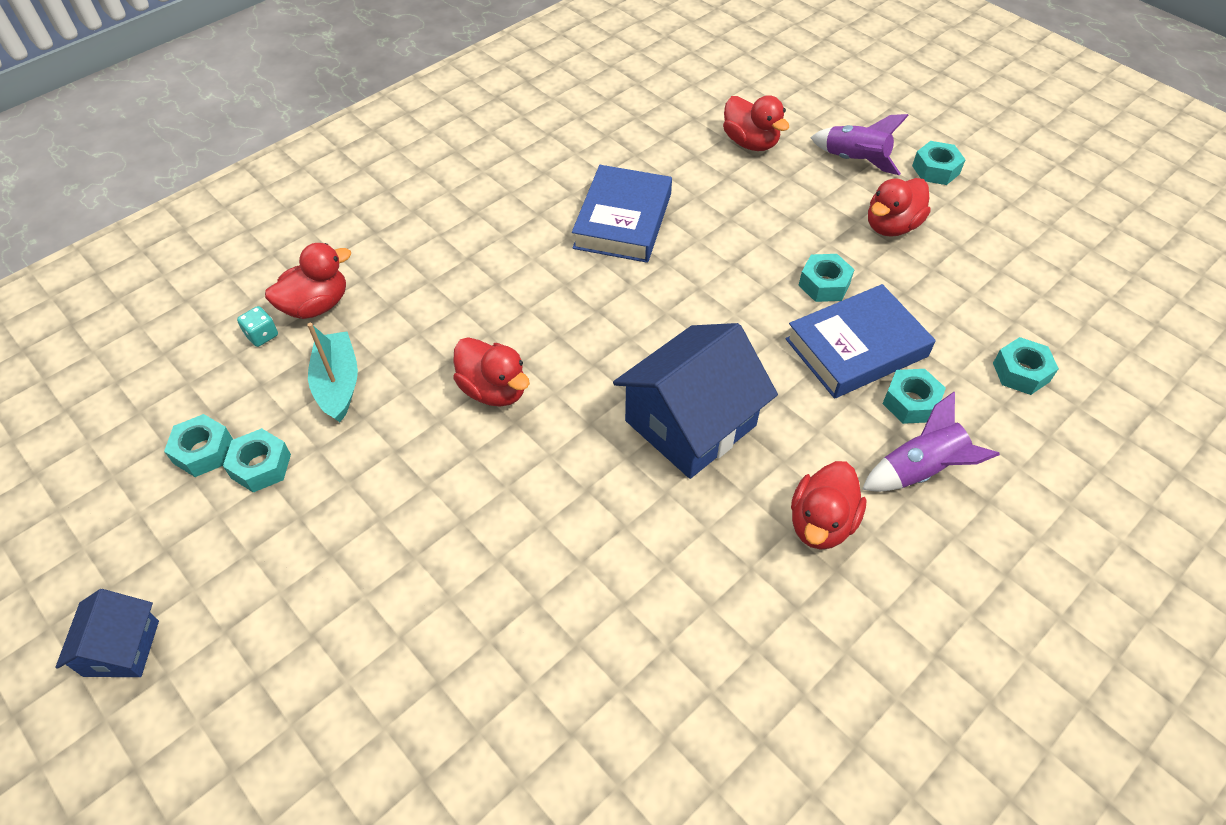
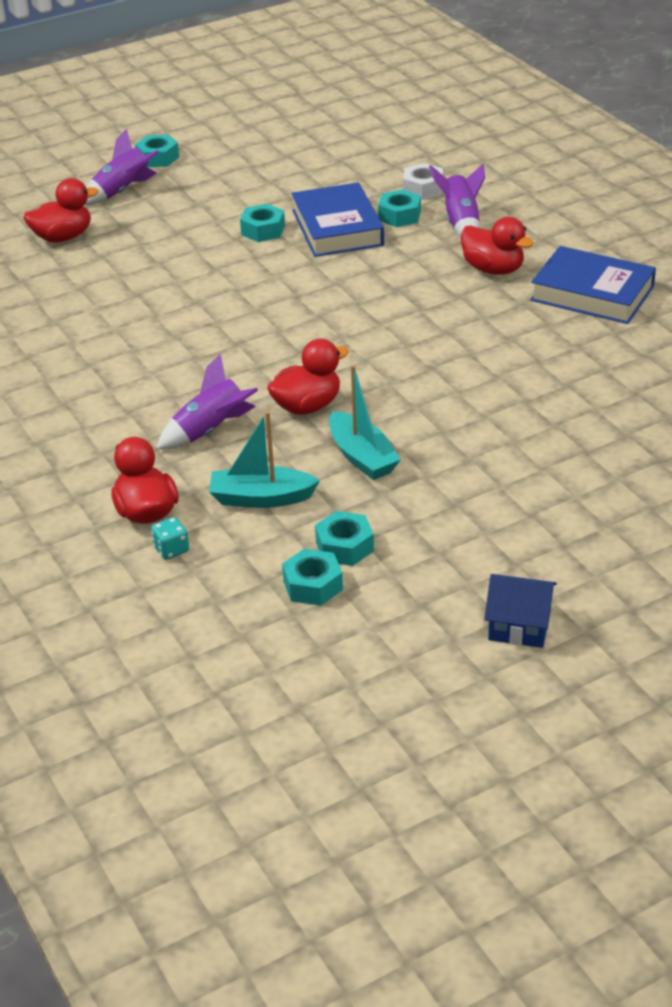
camera: 75 degrees left, 15 degrees down
(409, 453) = (362, 457): none -> turquoise boat
(443, 322) = (210, 431): none -> purple rocket
(623, 220) = (128, 318): blue book -> blue book (592, 293)
(690, 423) = (383, 311): blue house -> none
(891, 226) = (213, 189): red duck -> none
(988, 415) = (423, 188): none -> white nut
(1021, 372) = (389, 168): turquoise nut -> none

